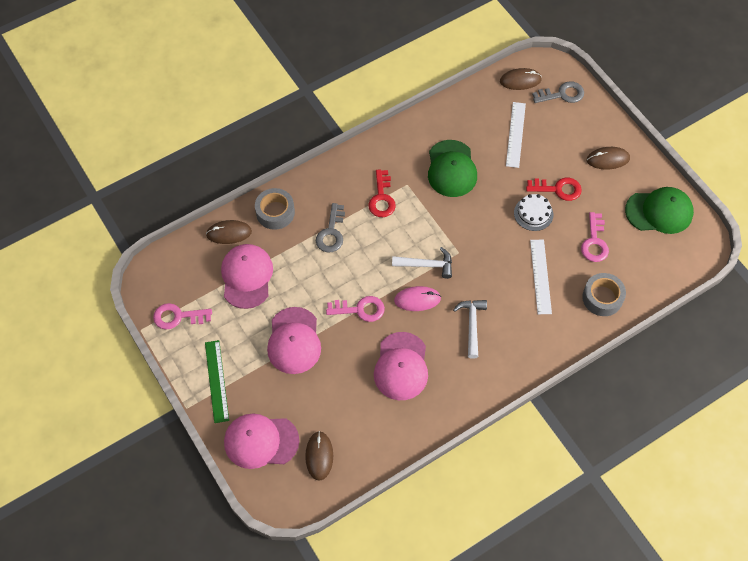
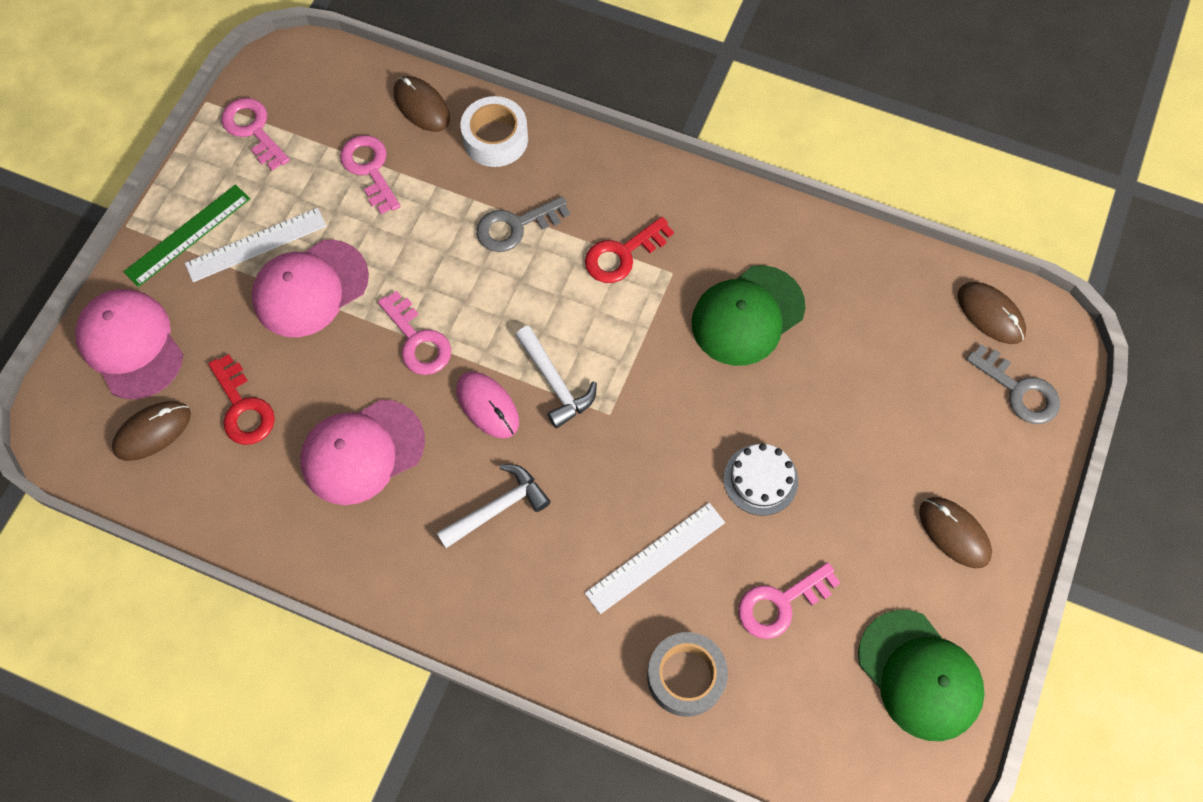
camera: 55 degrees right, 5 degrees up
(247, 276) = (370, 169): pink cap -> pink key
(275, 212) = (495, 139): grey tape -> white tape
(515, 134) = (884, 367): white ruler -> white ruler (256, 245)
(558, 189) = (835, 489): red key -> red key (243, 407)

